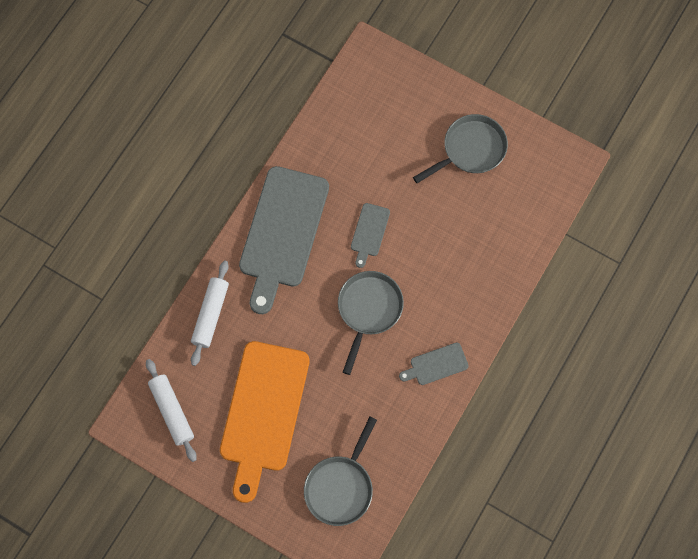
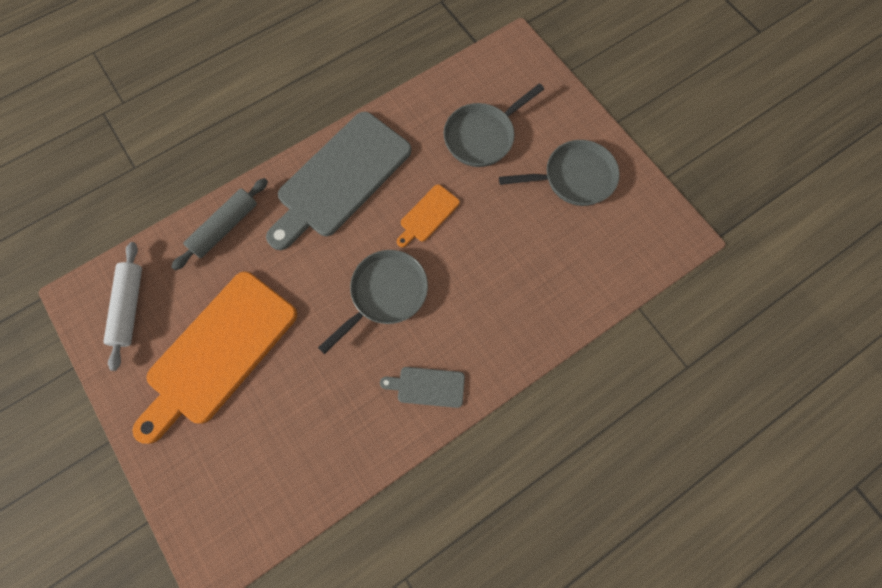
camera: 25 degrees right, 0 degrees up
(210, 315) = (225, 227): white rolling pin -> grey rolling pin
(340, 487) = (252, 475): grey pan -> grey pan (482, 136)
(369, 232) = (428, 215): grey cutting board -> orange cutting board

